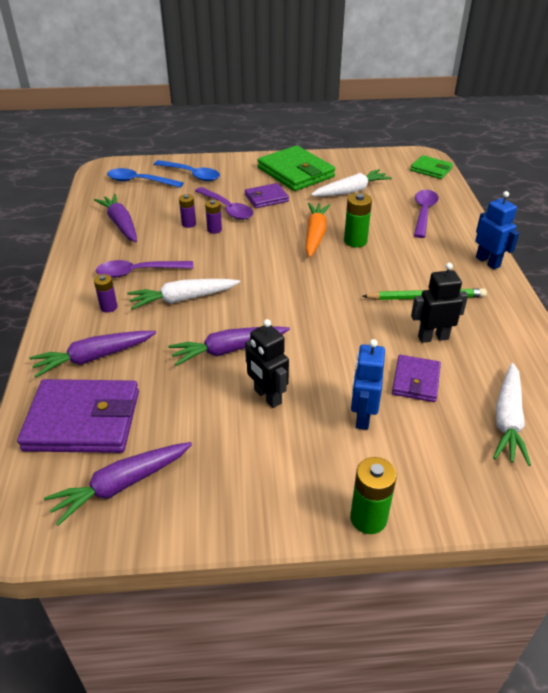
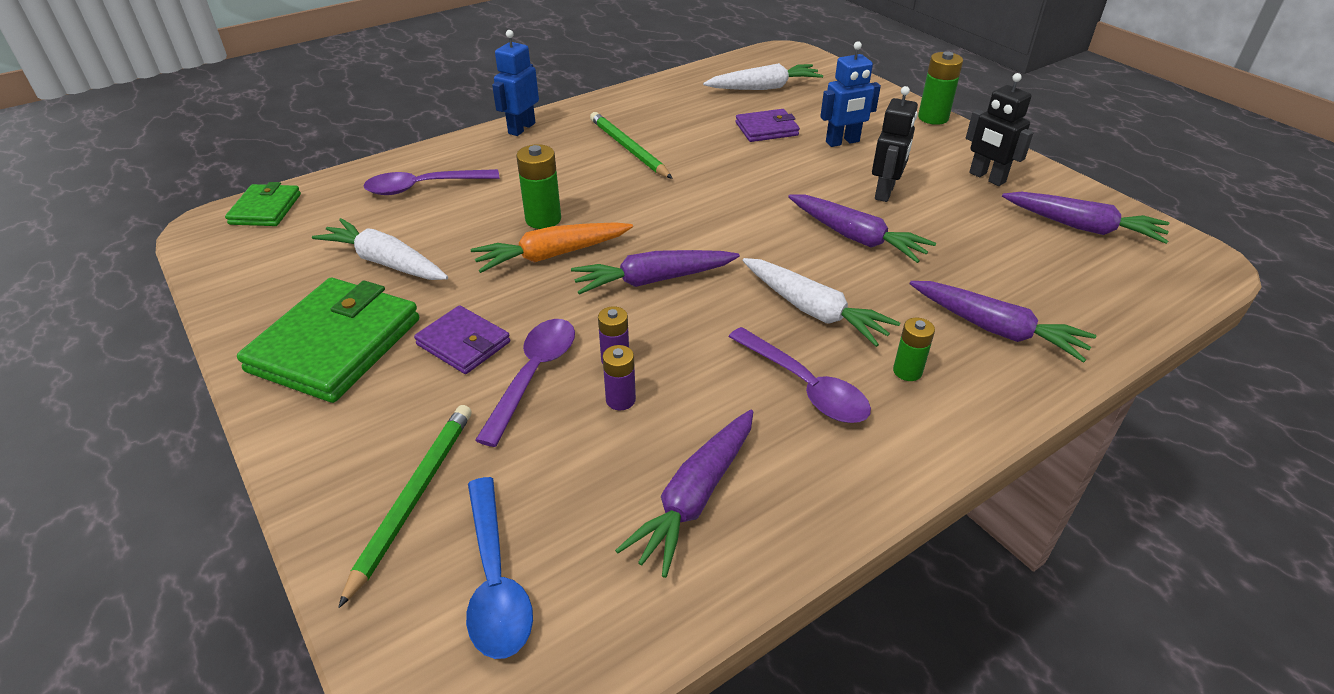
camera: 120 degrees left, 0 degrees up
(83, 420) = (1070, 286): purple wallet -> none
(108, 307) = (907, 371): purple battery -> green battery
(191, 174) = (413, 498): blue spoon -> green pencil
(262, 258) = (653, 280): none -> purple carrot
(433, 337) = (694, 133): black robot -> black robot (986, 178)

